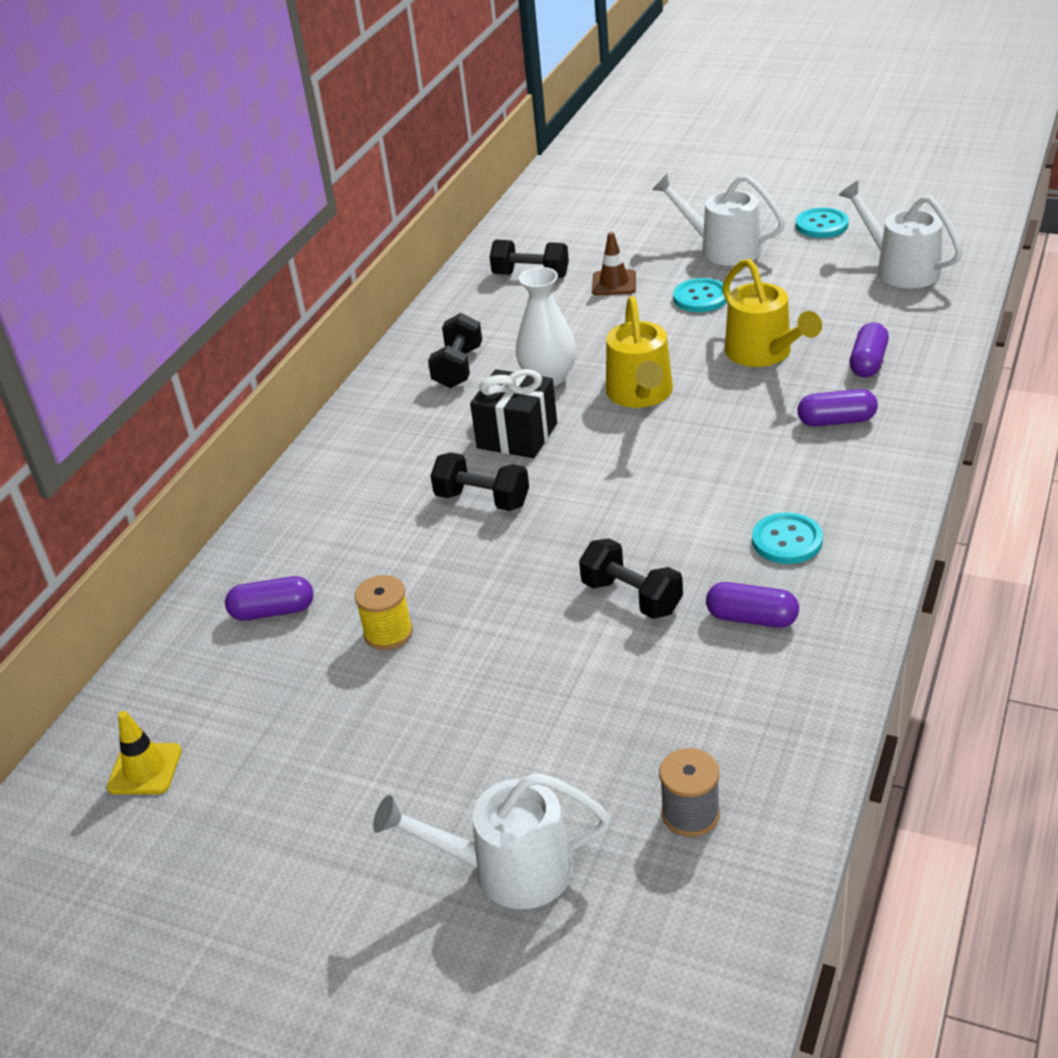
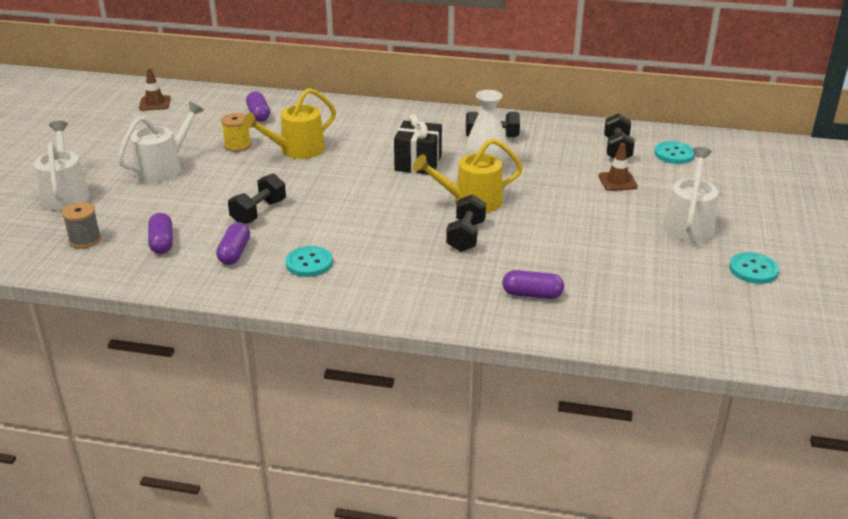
camera: 75 degrees right, 5 degrees down
(145, 769) = (155, 103): yellow traffic cone -> brown traffic cone
(482, 500) = (352, 159): black dumbbell -> black dumbbell (466, 236)
(700, 297) = (608, 217): turquoise button -> turquoise button (674, 154)
(764, 354) = (534, 247): yellow watering can -> yellow watering can (296, 150)
(836, 421) = (449, 280): purple capsule -> purple capsule (162, 242)
(900, 268) = (691, 311): white watering can -> white watering can (164, 168)

